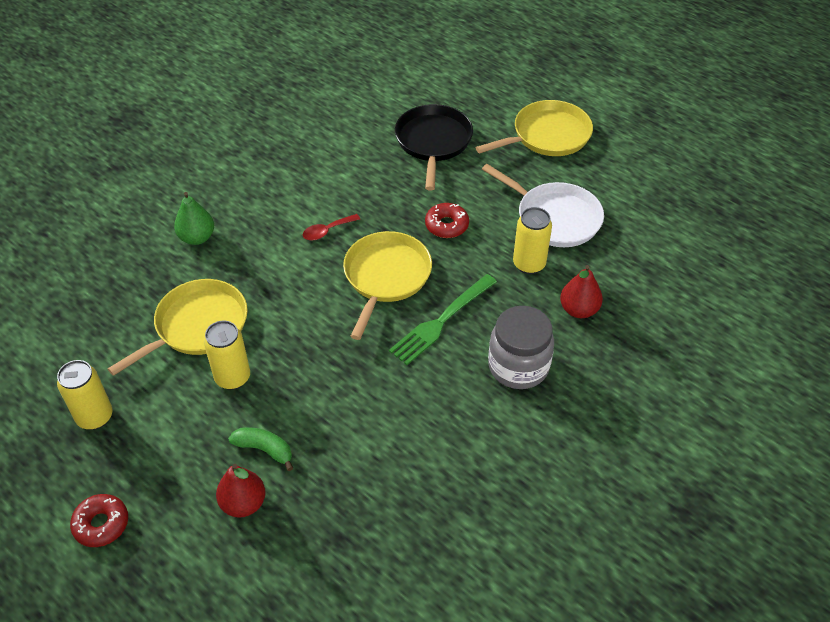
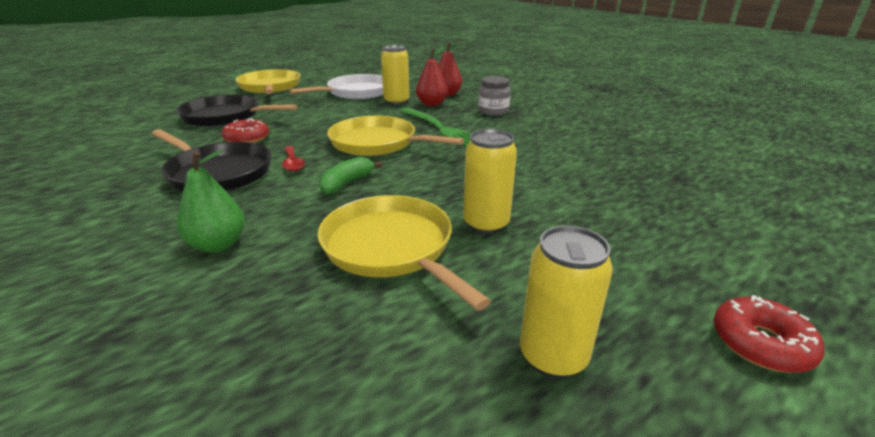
camera: 80 degrees left, 20 degrees down
(243, 503) = (664, 223): red pear -> red pear (431, 104)
(264, 449) = (589, 208): green banana -> green banana (346, 183)
(301, 192) = (218, 173): none -> black pan
(446, 225) = (334, 119): red donut -> red donut (247, 138)
(518, 366) = (493, 111): grey jar -> grey jar, size x0.65

